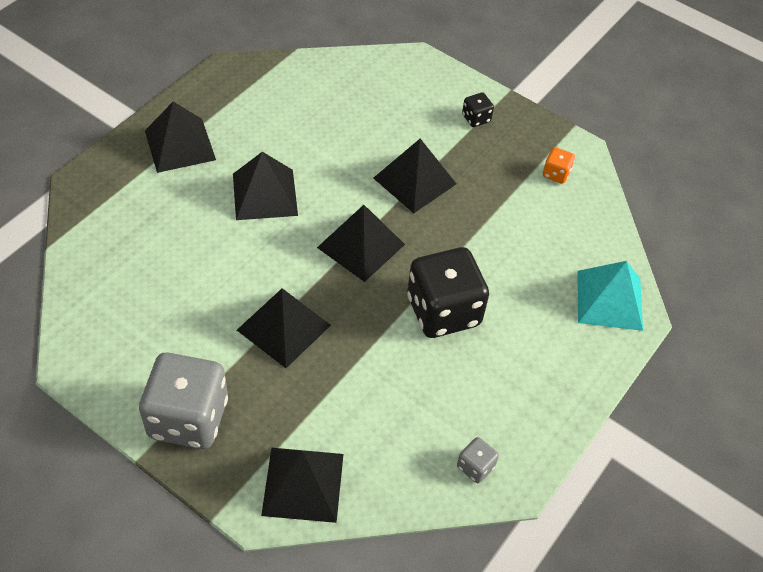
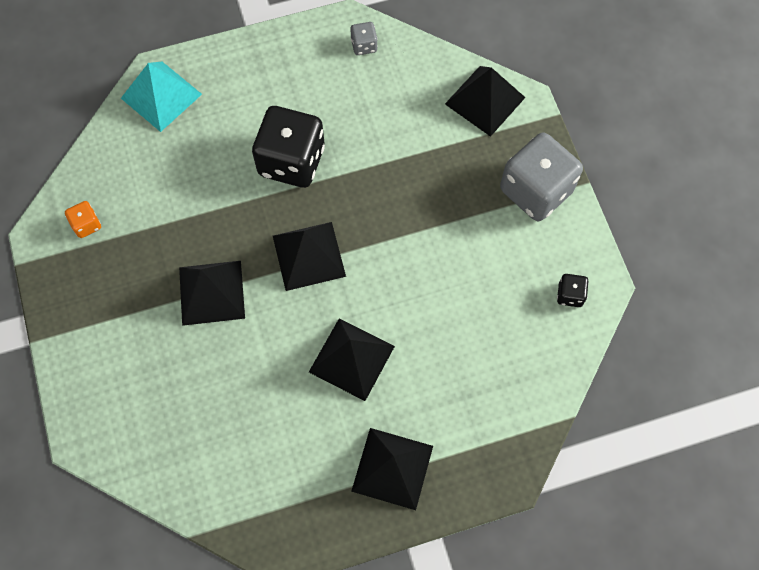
camera: 140 degrees left, 15 degrees up
(283, 327) = (422, 220): black pyramid -> none
(476, 118) = (96, 327): black dice -> black dice (570, 295)

